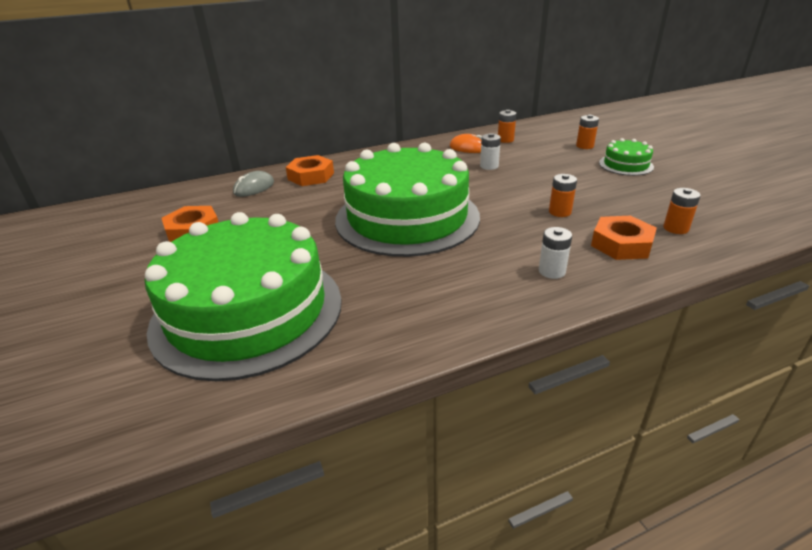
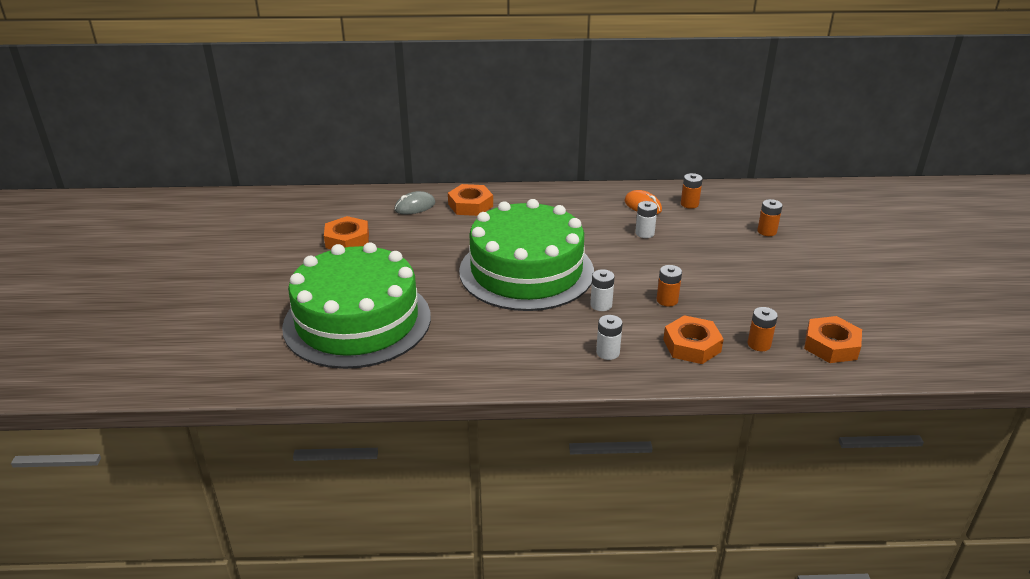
camera: 20 degrees right, 0 degrees up
(504, 230) = (601, 305): none -> white battery
(626, 165) = (786, 265): green cake -> none
(732, 214) = (831, 345): none -> orange nut

